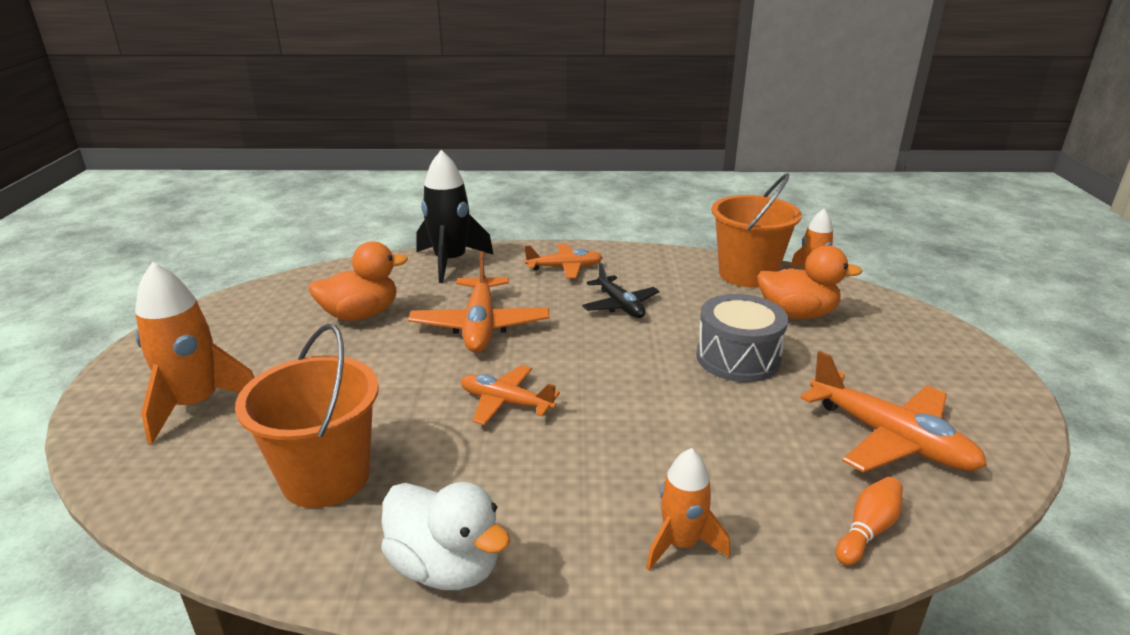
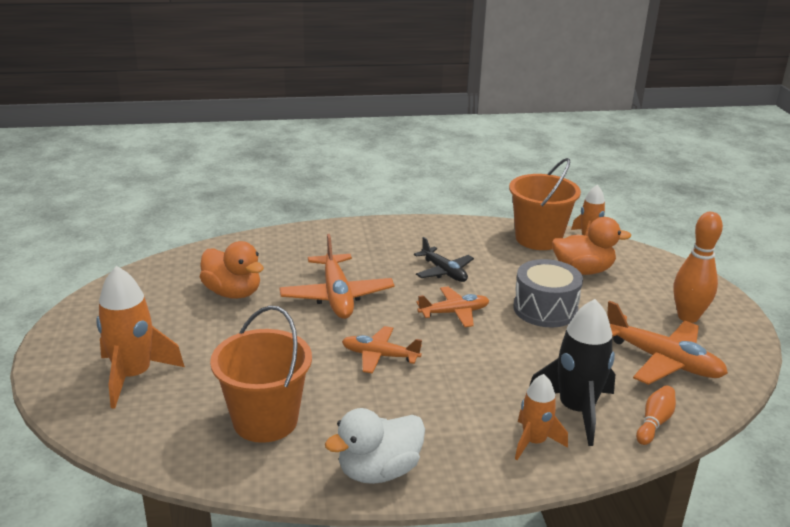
camera: 10 degrees left, 0 degrees up
(361, 314) = (233, 293): orange duck -> orange duck turned 75 degrees clockwise
(446, 567) = (379, 471): white duck -> white duck turned 120 degrees clockwise
(450, 262) = (289, 241): black rocket -> black rocket (576, 410)
(565, 268) = (389, 241): orange plane -> orange plane (454, 313)
(933, 381) = (688, 317): none -> orange bowling pin

